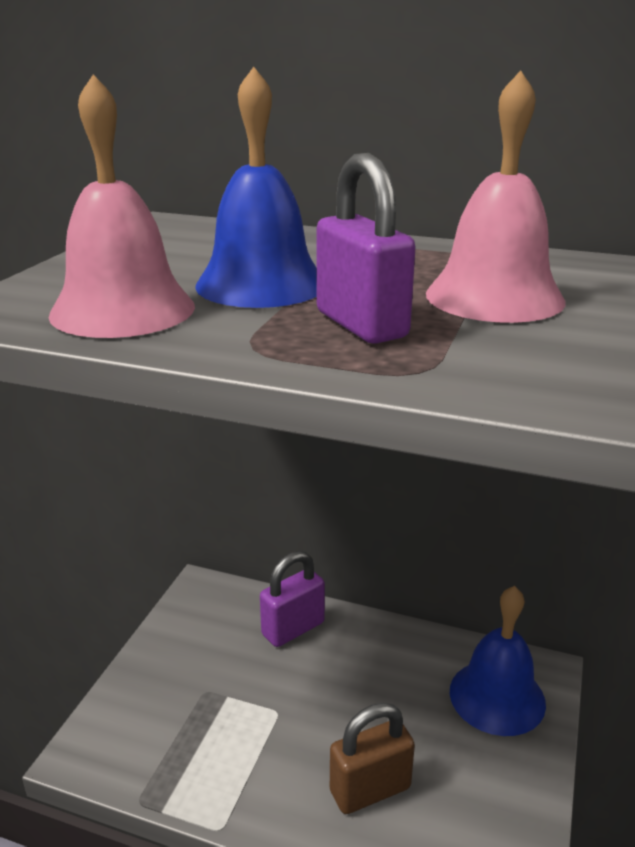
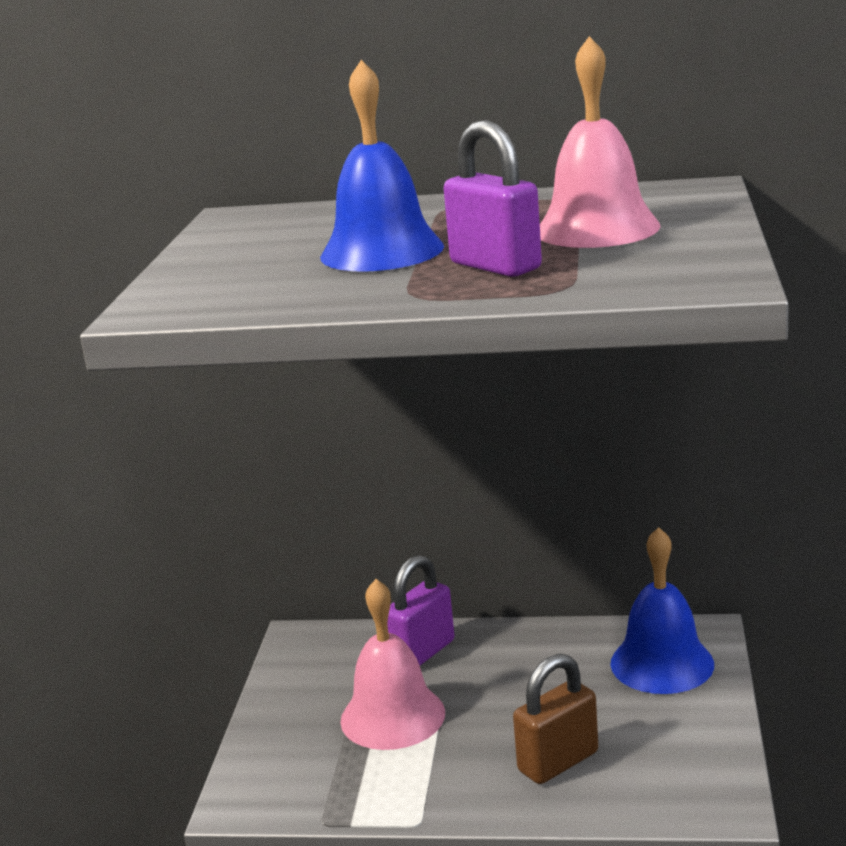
camera: 10 degrees left, 5 degrees down
(123, 310) = (274, 289): pink bell -> pink bell (392, 716)

